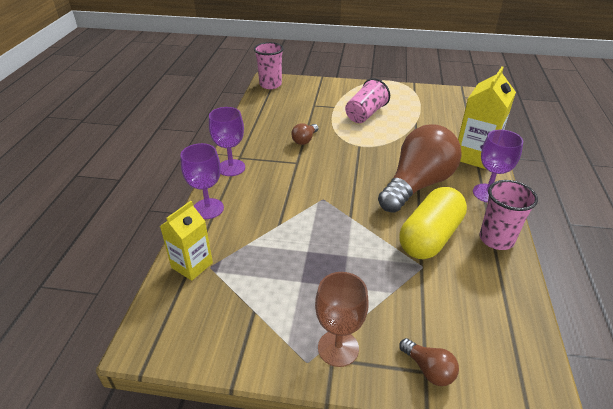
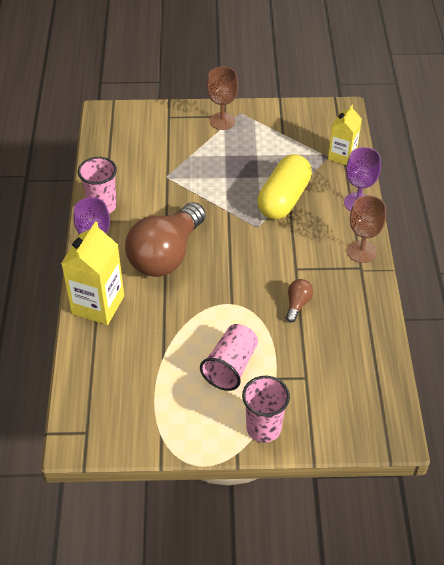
camera: 170 degrees right, 10 degrees up
(231, 168) = (361, 252): purple goblet -> brown goblet
(270, 85) = (387, 421): pink cup -> pink cup (263, 428)
(428, 369) = (166, 117): brown light bulb -> none
(430, 237) = (158, 201): yellow capsule -> yellow capsule (284, 199)

